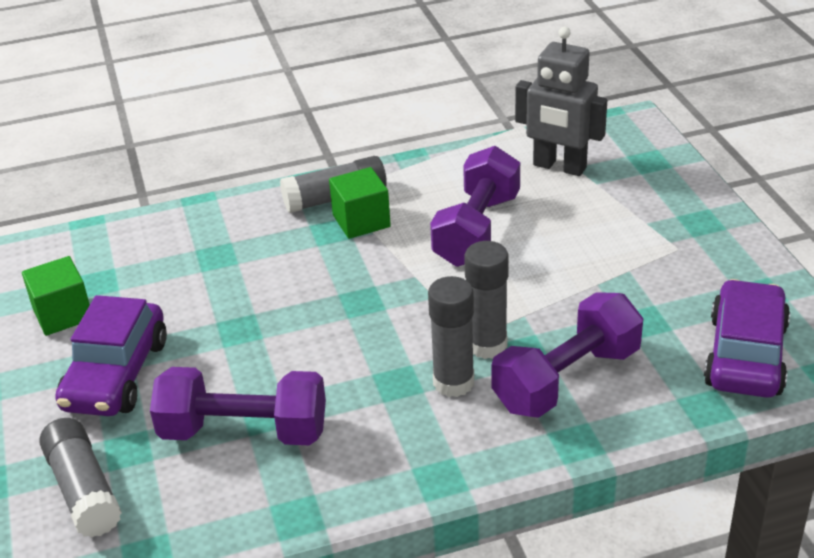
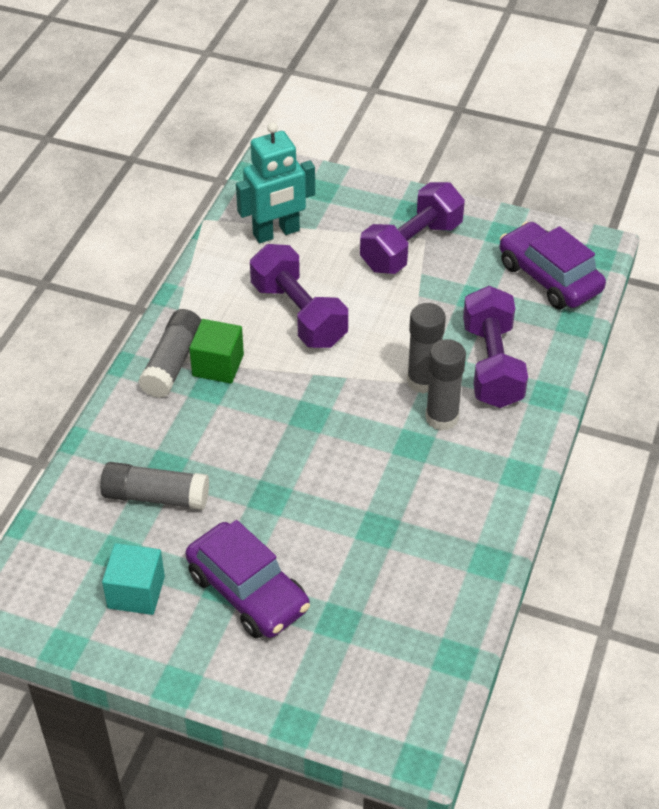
camera: 55 degrees left, 10 degrees up
(63, 314) = (136, 592): green cube -> turquoise cube
(84, 490) = (358, 665): grey glue stick -> grey glue stick (156, 496)
(244, 431) = (383, 548): purple dumbbell -> purple dumbbell (411, 246)
(559, 167) = (276, 233): grey robot -> turquoise robot

